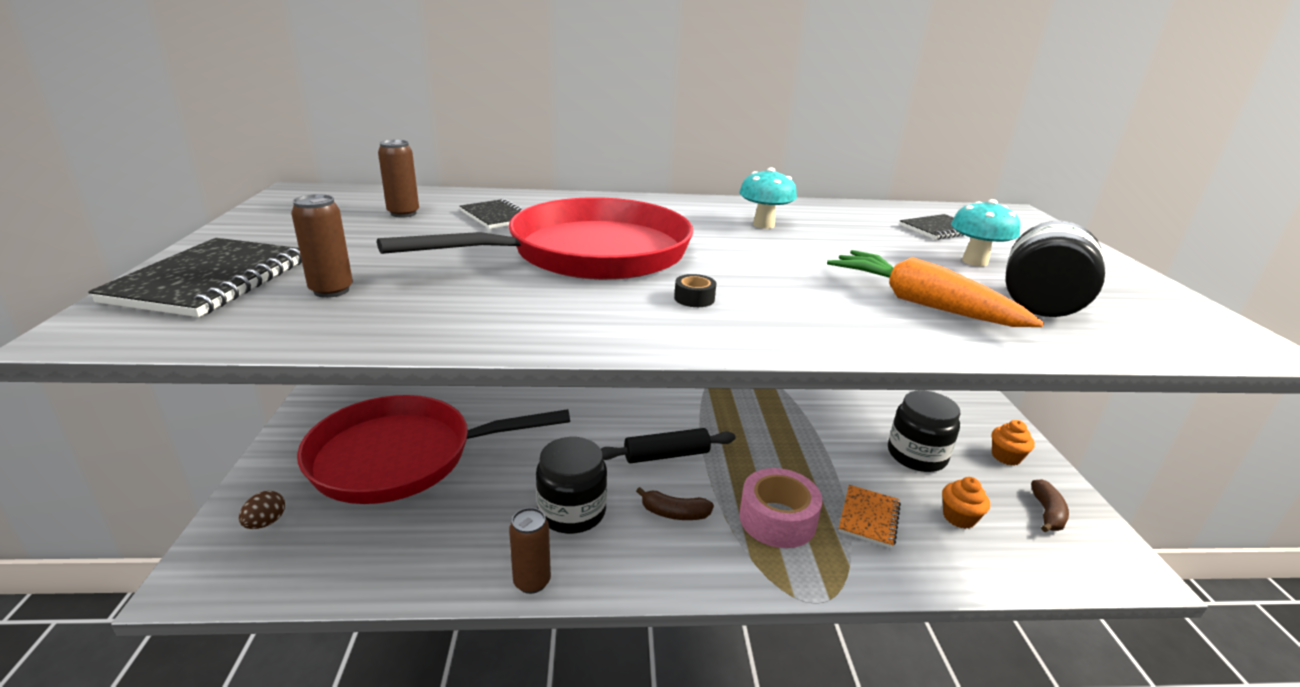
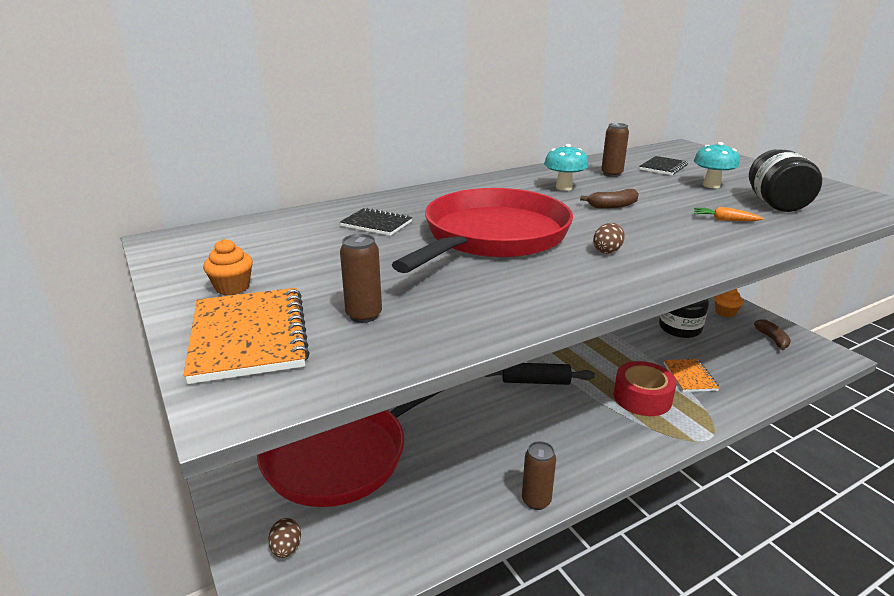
camera: 25 degrees left, 0 degrees up
(211, 281) = (249, 337): black notebook -> orange notebook
(403, 213) = (298, 239): brown can -> brown can (611, 174)
(572, 512) = (513, 444): black jar -> none
(666, 455) = (535, 381): black rolling pin -> black rolling pin turned 45 degrees clockwise
(674, 513) = (579, 418): brown banana -> brown banana (612, 206)
(694, 298) = (607, 251): black tape -> brown egg
(777, 519) = (642, 398): pink tape -> red tape
(921, 303) = (725, 220): orange carrot -> orange carrot, size x0.46
(959, 517) = (734, 358): orange cupcake -> orange cupcake (232, 288)

